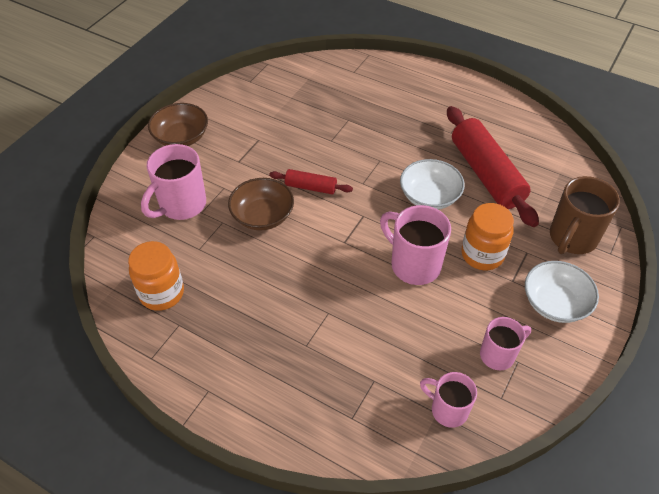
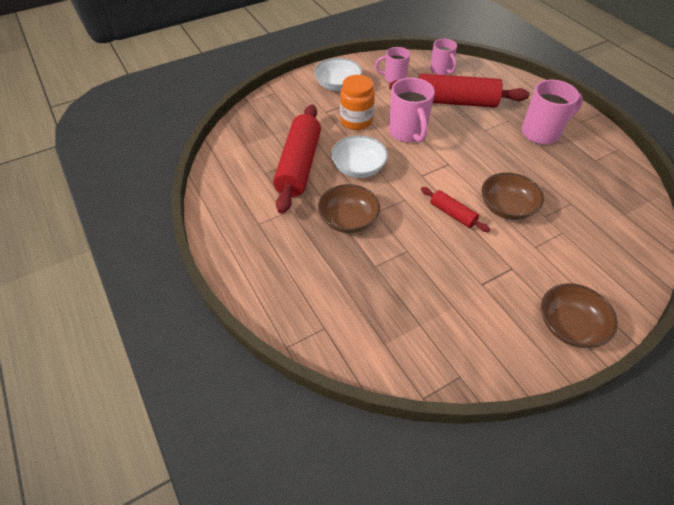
camera: 150 degrees left, 0 degrees up
(162, 293) = (607, 183): orange jar -> none
(181, 205) = (581, 246): pink mug -> pink mug (542, 133)
(389, 347) = (455, 102): none -> red rolling pin
(397, 144) = (348, 220): none -> brown bowl
(572, 238) = (288, 107): brown mug -> none

